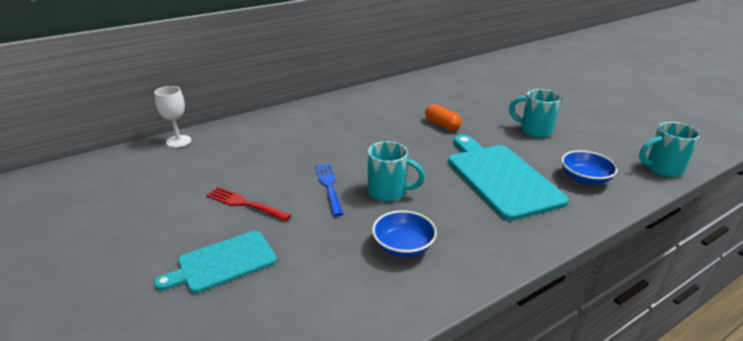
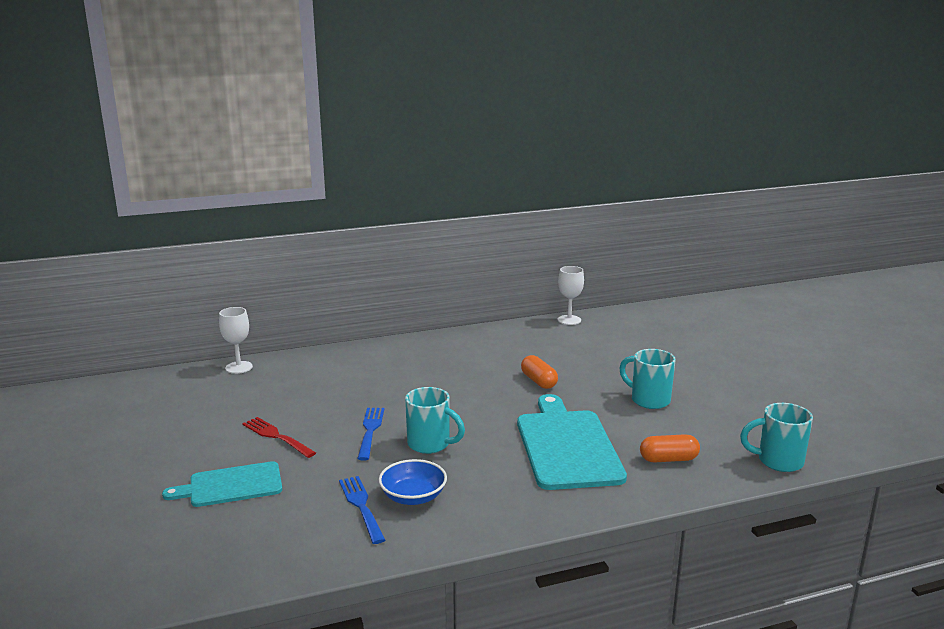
camera: 15 degrees right, 10 degrees down
(362, 265) = (362, 507): none -> blue fork
(433, 74) = (569, 320): none -> white goblet
(584, 178) = (668, 459): blue bowl -> orange capsule

